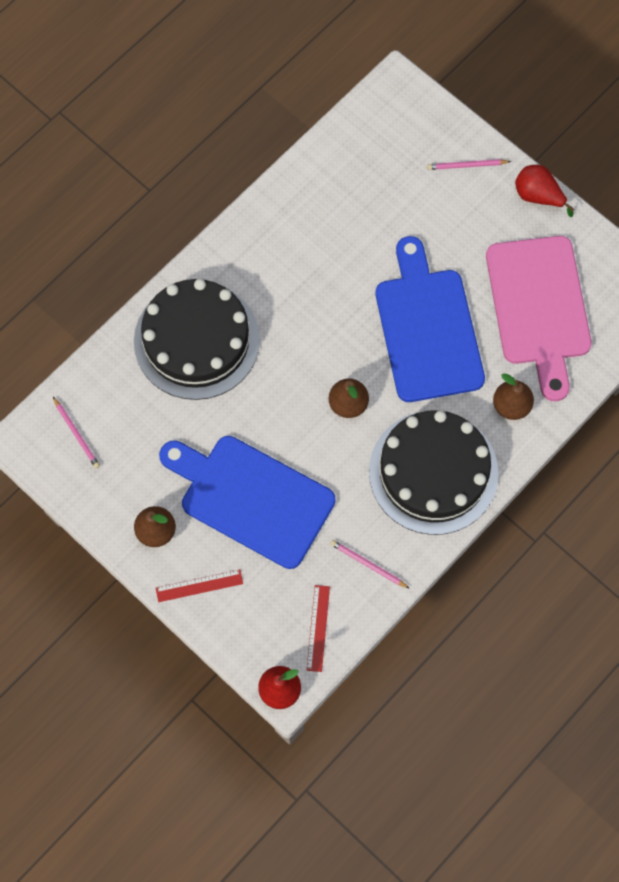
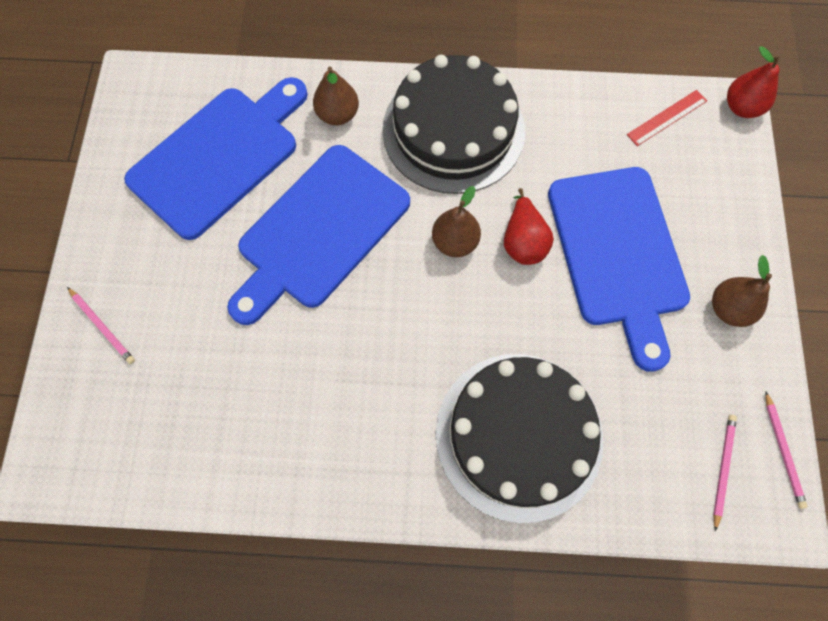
camera: 130 degrees left, 0 degrees up
(199, 585) = (732, 233): red ruler -> none
(368, 564) = (580, 120): pink pencil -> pink pencil (783, 451)
(538, 196) = (93, 237): red pear -> red pear (523, 241)
(539, 307) = (220, 157): pink cutting board -> blue cutting board

